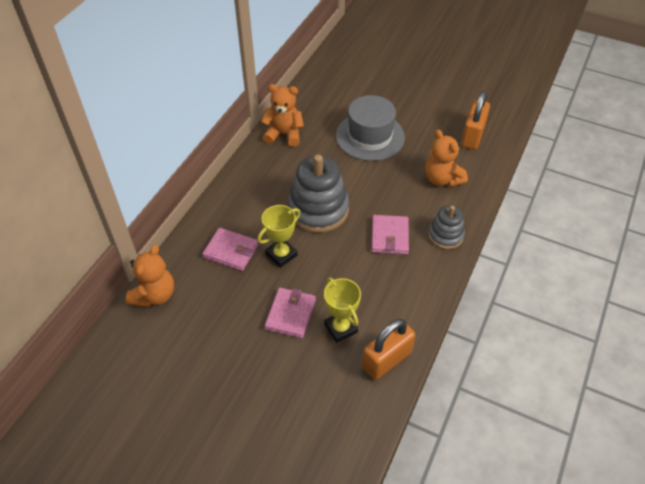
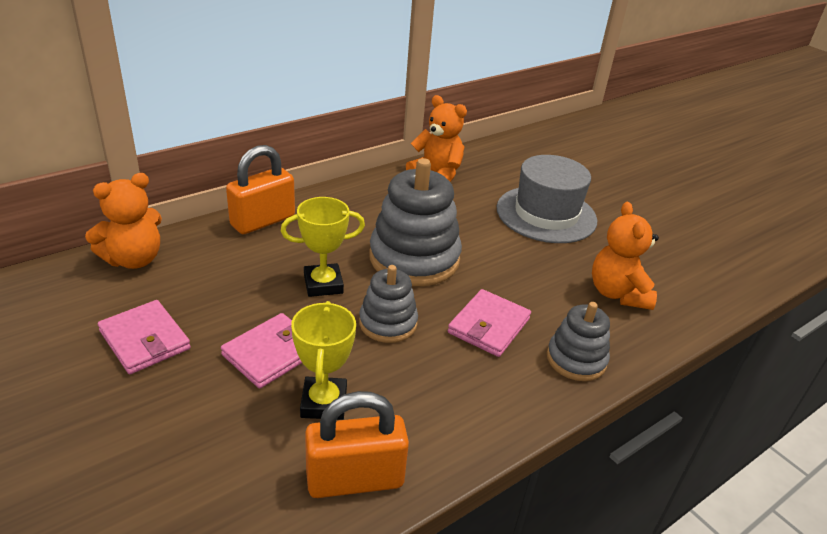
camera: 25 degrees right, 15 degrees down
(231, 251) = (265, 255): pink wallet -> pink wallet (144, 340)
(336, 262) = (388, 323): none -> grey stacking toy
(472, 136) = (698, 265): orange padlock -> orange padlock (263, 221)

